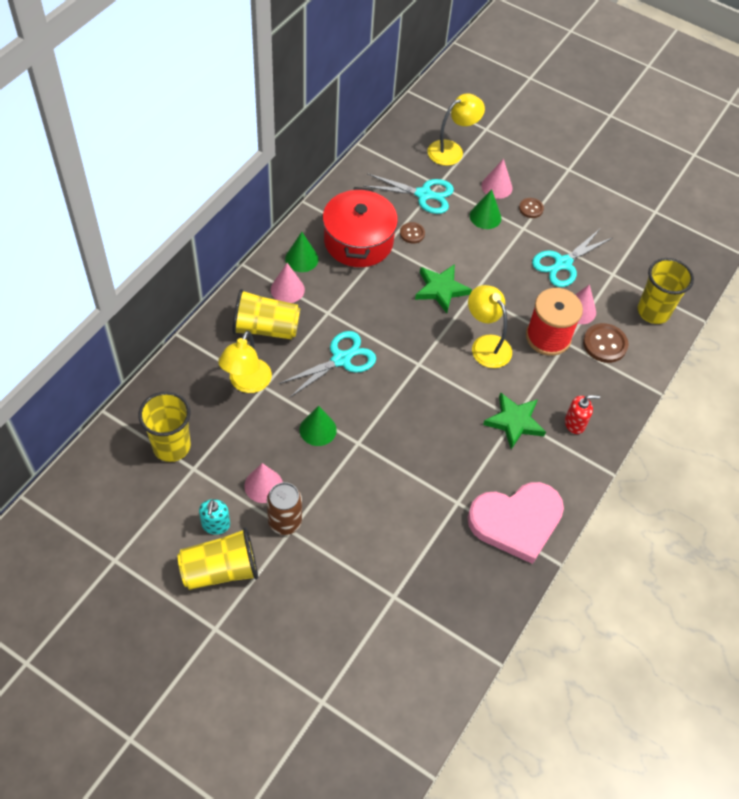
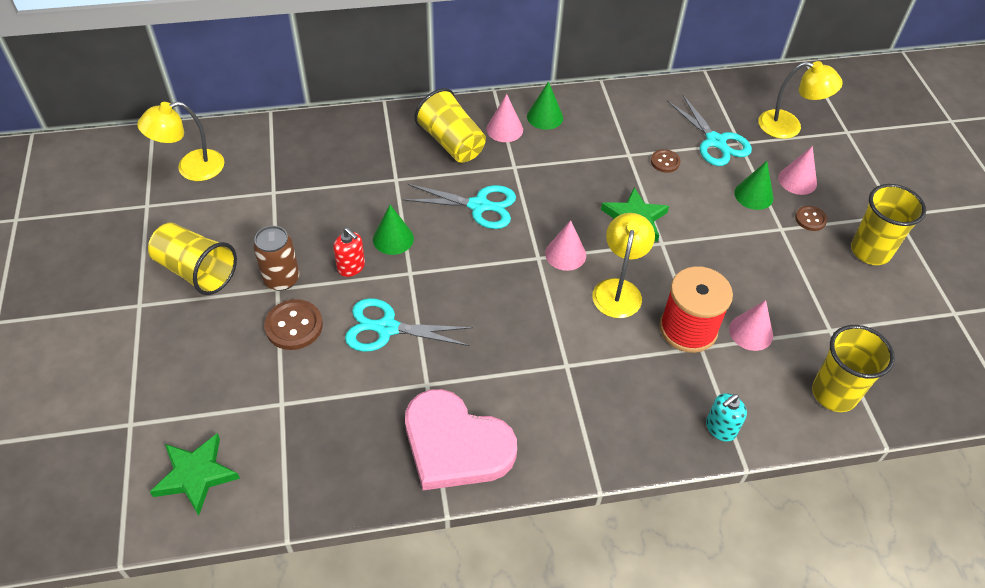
camera: 50 degrees right, 5 degrees down
(171, 446) = (280, 167): yellow cup -> yellow cup (870, 251)
(216, 525) = (235, 240): turquoise soap dispenser -> turquoise soap dispenser (720, 428)
(247, 383) = (386, 167): yellow lamp -> yellow lamp (191, 168)
(263, 485) = (302, 242): pink cone -> pink cone (565, 254)
(358, 241) = (609, 136): red pot -> none
(514, 422) = (562, 368): green star -> green star (196, 475)
(563, 263) = (785, 283): turquoise scissors -> turquoise scissors (387, 328)
(575, 423) = (619, 417): red soap dispenser -> red soap dispenser (351, 267)
(605, 344) = (740, 379): brown button -> brown button (294, 326)

